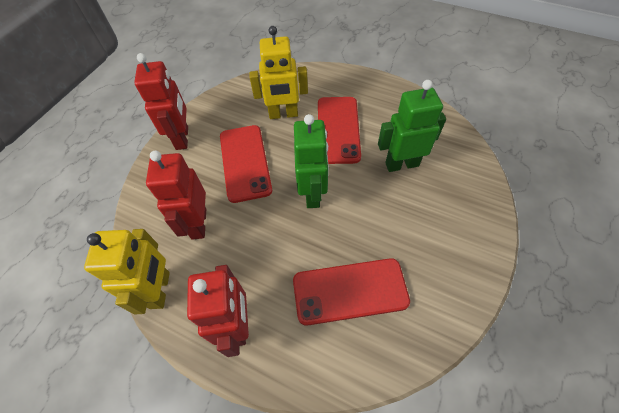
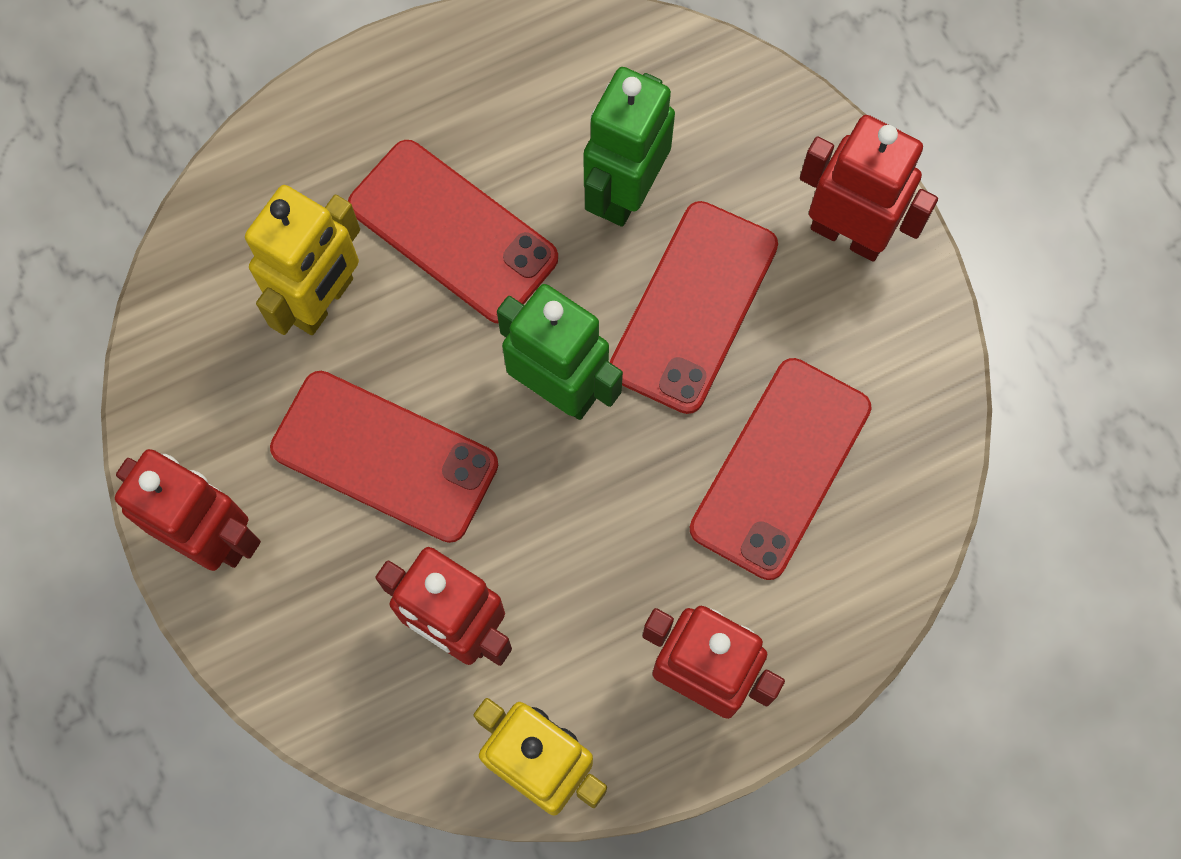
camera: 55 degrees left, 15 degrees up
(383, 214) = (694, 307): none -> red phone
(466, 245) = (848, 234): none -> red robot

